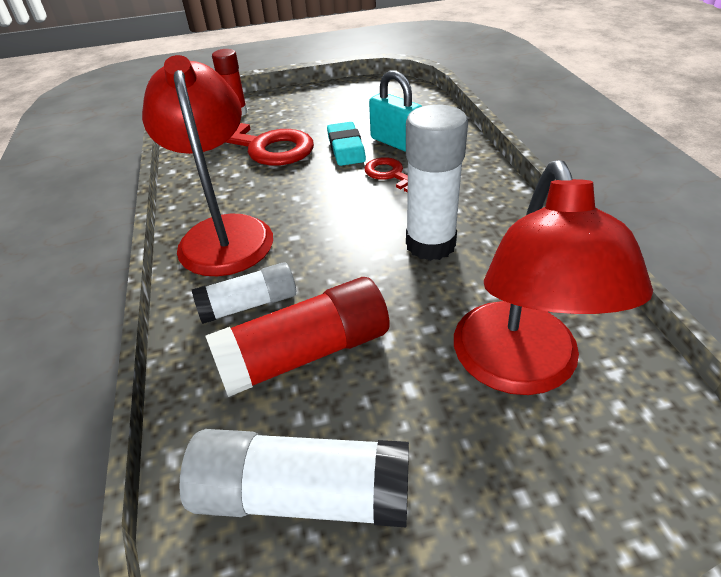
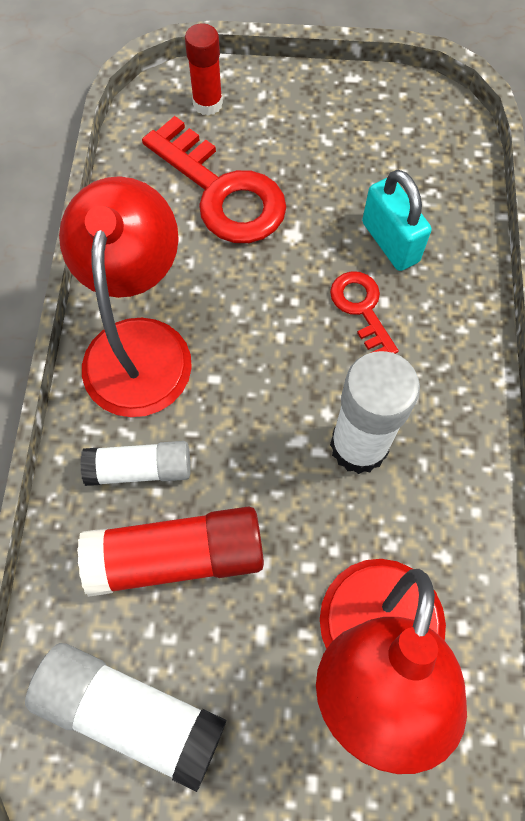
camera: 15 degrees right, 25 degrees up
(346, 148) = (324, 233): turquoise eraser -> none

